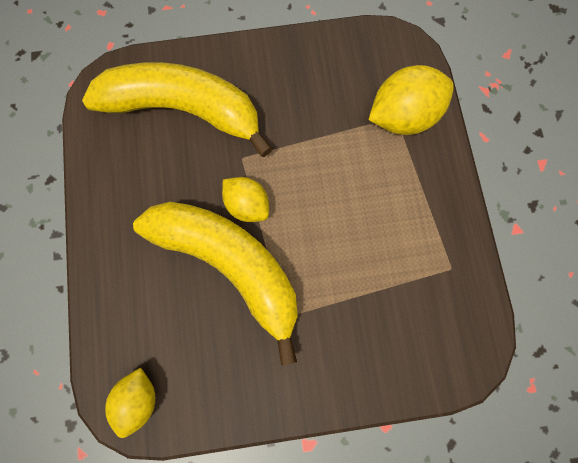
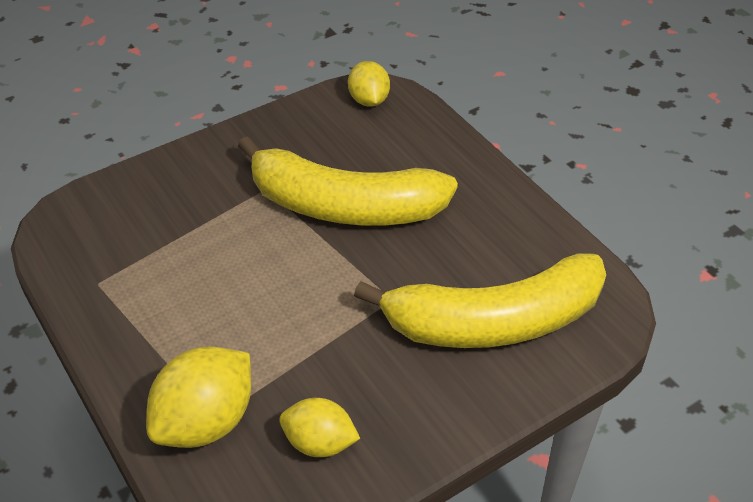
camera: 155 degrees right, 30 degrees down
(247, 205) = (357, 259): yellow lemon -> yellow lemon (319, 443)

